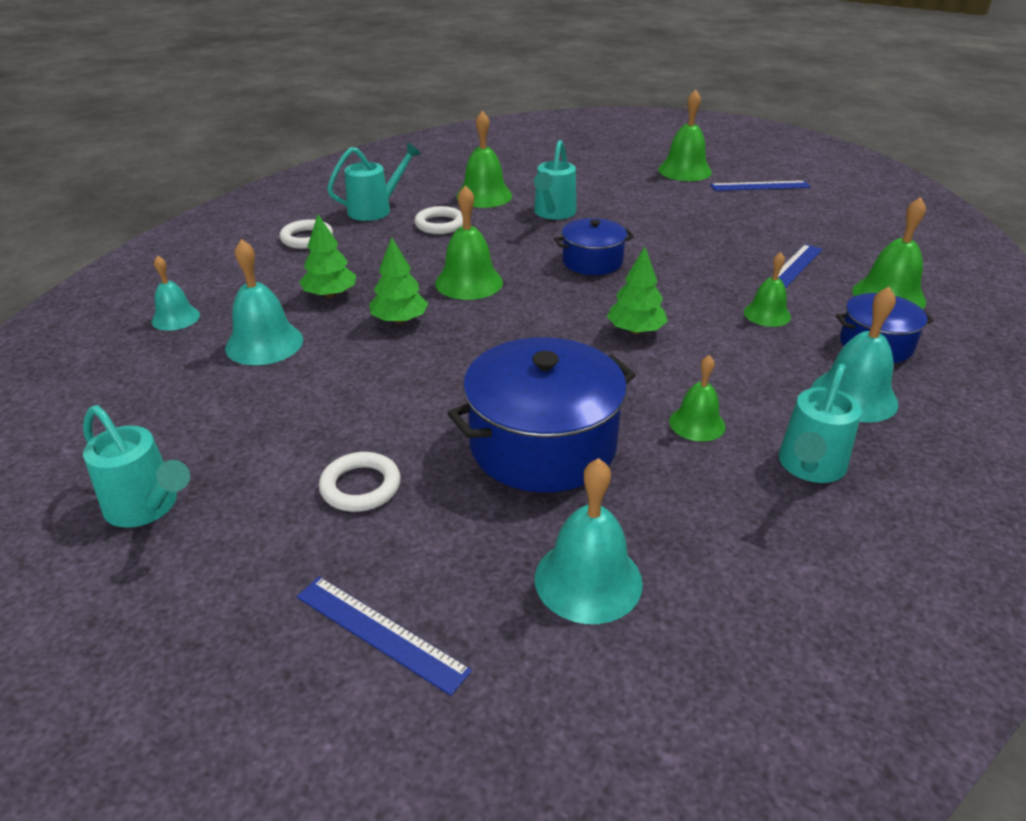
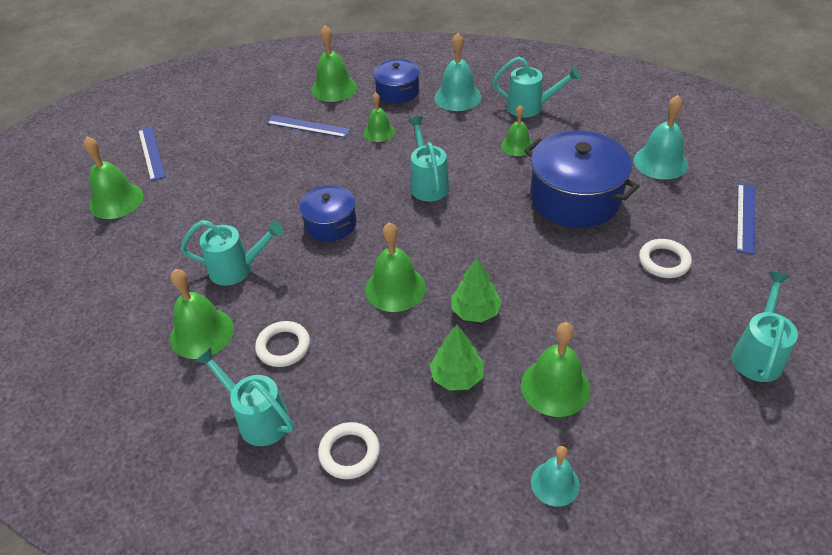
camera: 105 degrees left, 10 degrees up
(264, 343) = (555, 387): turquoise bell -> green bell
(635, 330) = (428, 184): green tree -> turquoise watering can

